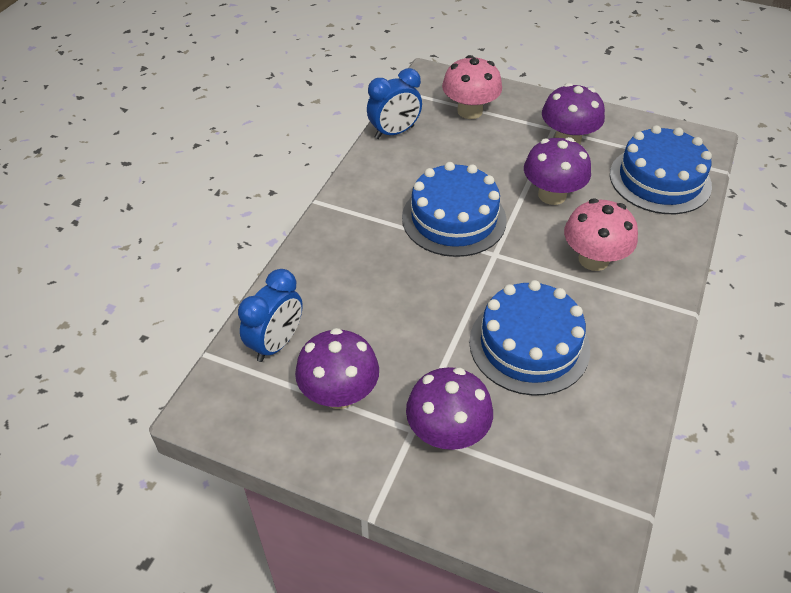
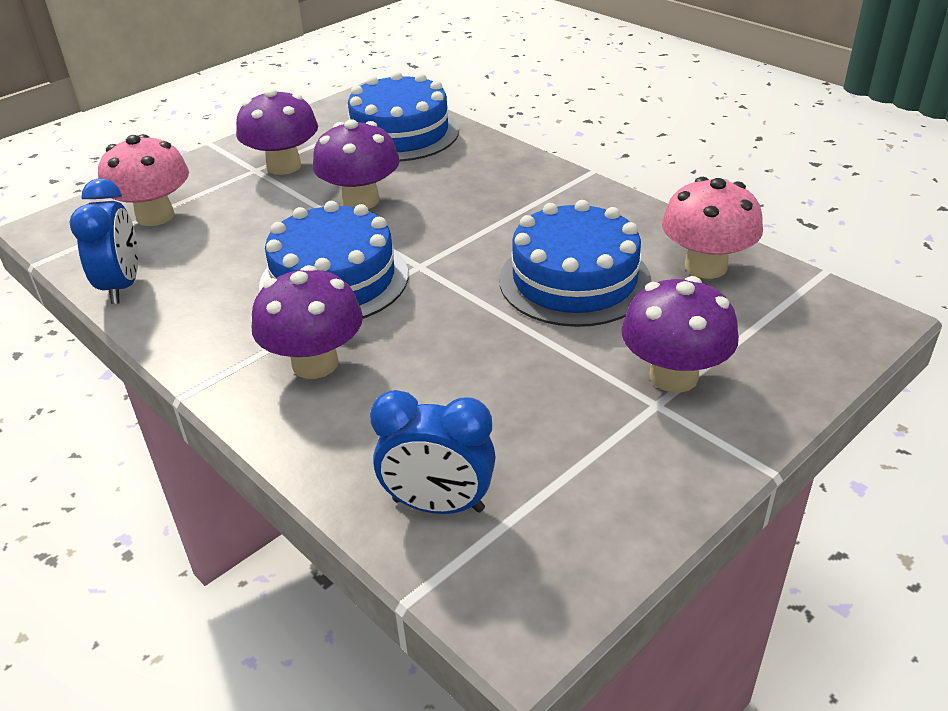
camera: 65 degrees left, 10 degrees down
(276, 343) = (438, 505): blue clock -> blue clock turned 135 degrees clockwise
(339, 394) = (568, 458): purple mushroom -> purple mushroom (315, 363)
(593, 259) = (480, 204): pink mushroom -> pink mushroom (705, 266)

